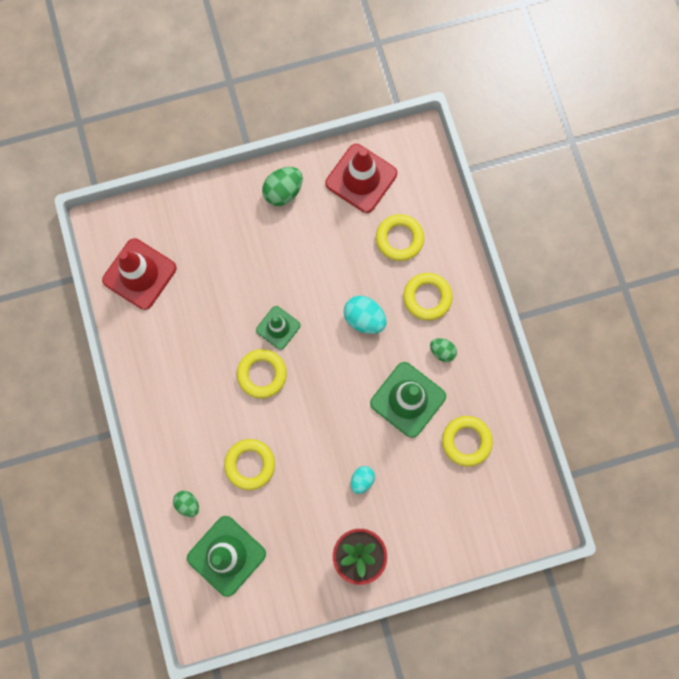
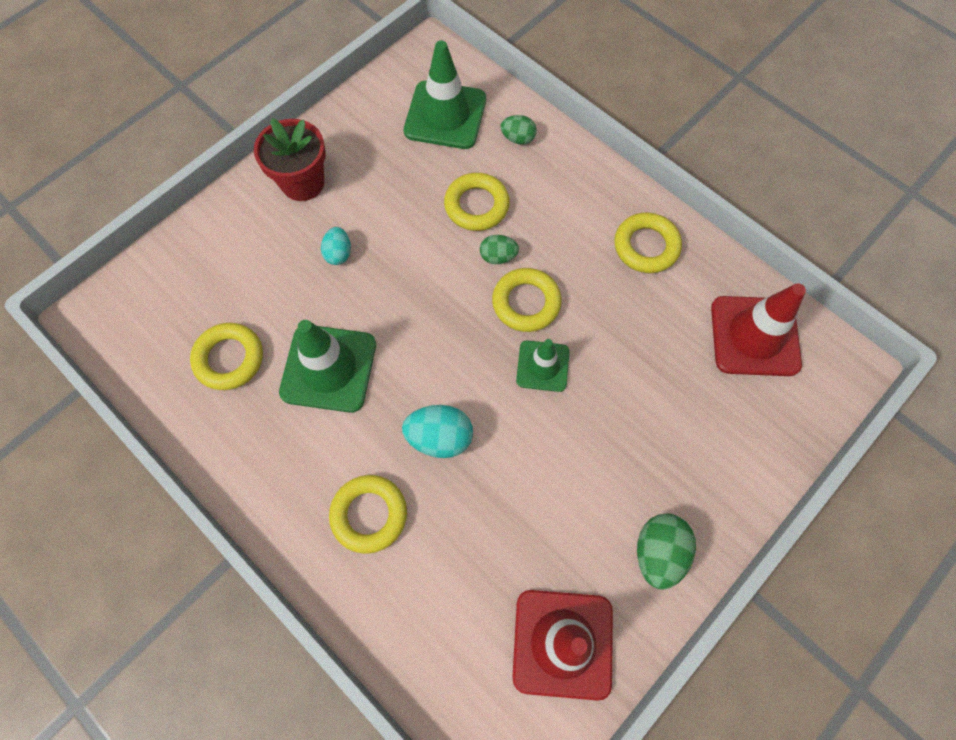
camera: 150 degrees right, 10 degrees down
(399, 239) = (453, 579): yellow ring -> yellow ring (646, 246)
(442, 351) = (313, 452): green egg -> green egg (498, 257)

